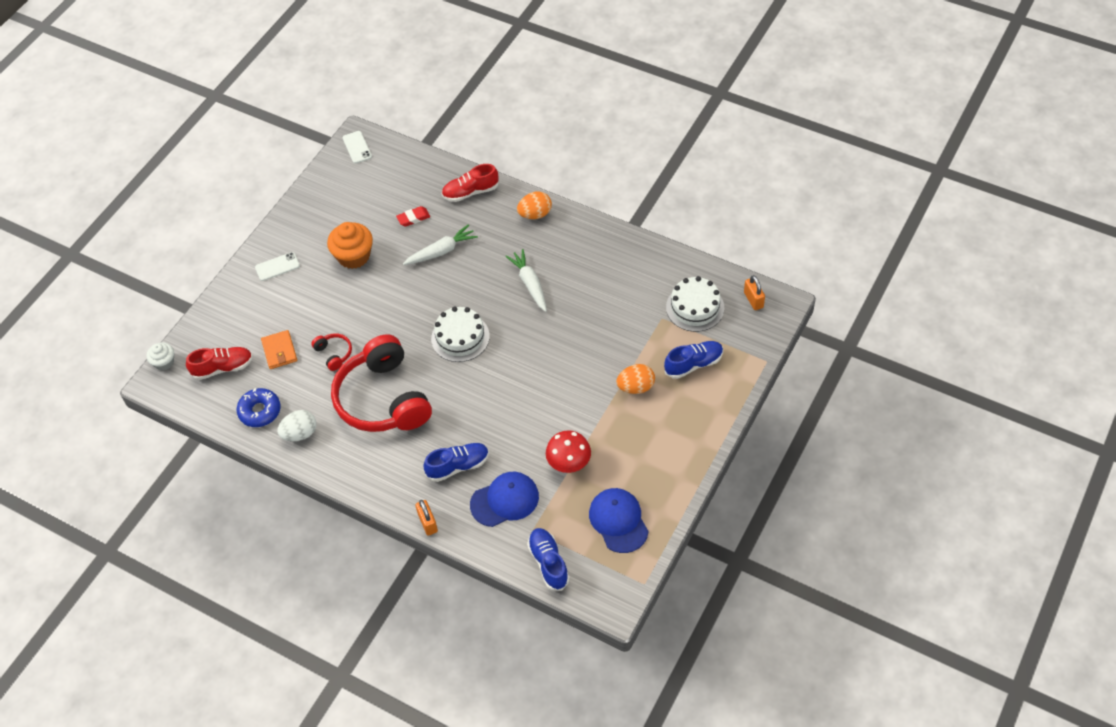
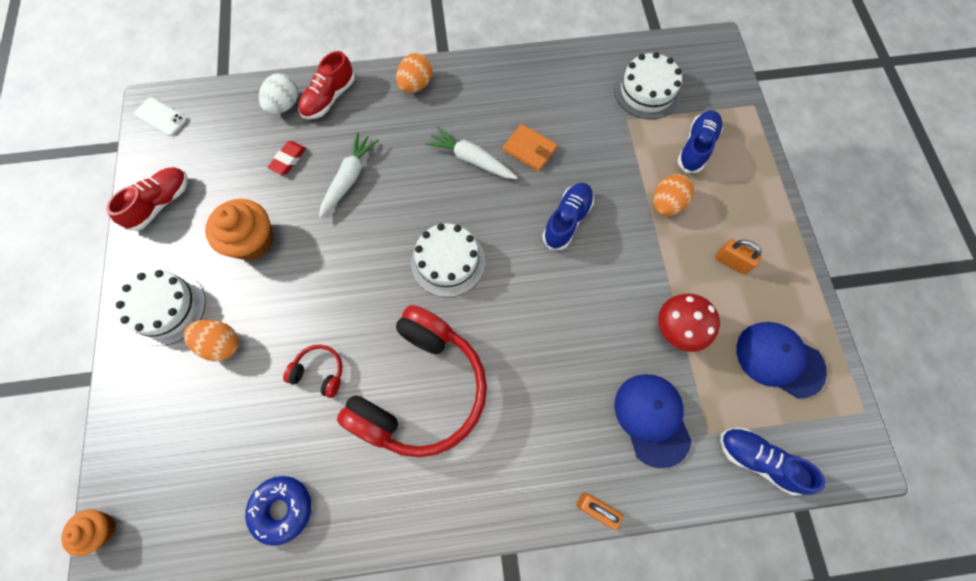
camera: 40 degrees left, 15 degrees up
(164, 362) = (101, 529): white cupcake -> orange cupcake
(223, 368) = (189, 483): red shoe -> red shoe (161, 203)
(277, 267) = (166, 308): white phone -> white cake
(279, 351) = (248, 412): orange wallet -> orange wallet (529, 149)
(292, 305) = (221, 344): none -> orange egg
(300, 433) = (356, 503): white egg -> white egg (284, 105)
(383, 399) = (421, 390): red headphones -> red headphones turned 90 degrees counterclockwise
(458, 466) = (570, 414): blue shoe -> blue shoe (567, 220)
(505, 500) = (652, 419): blue cap -> blue cap turned 45 degrees counterclockwise
(753, 300) = (690, 54): orange padlock -> orange padlock (731, 262)

